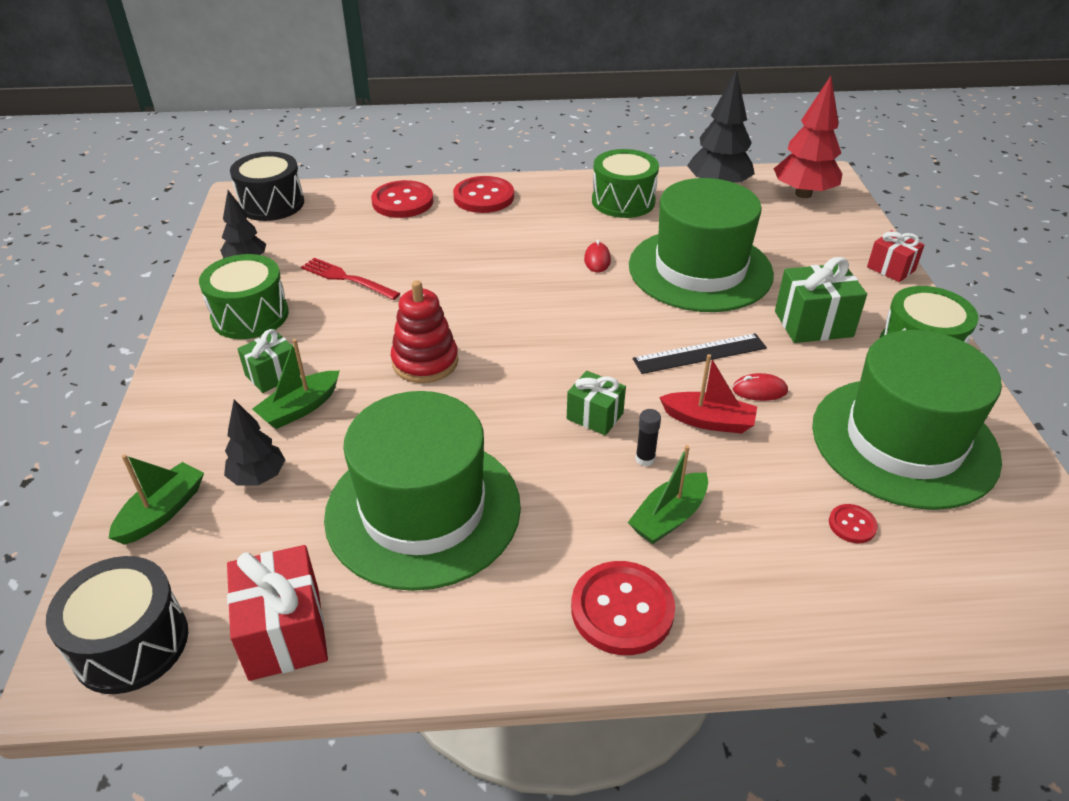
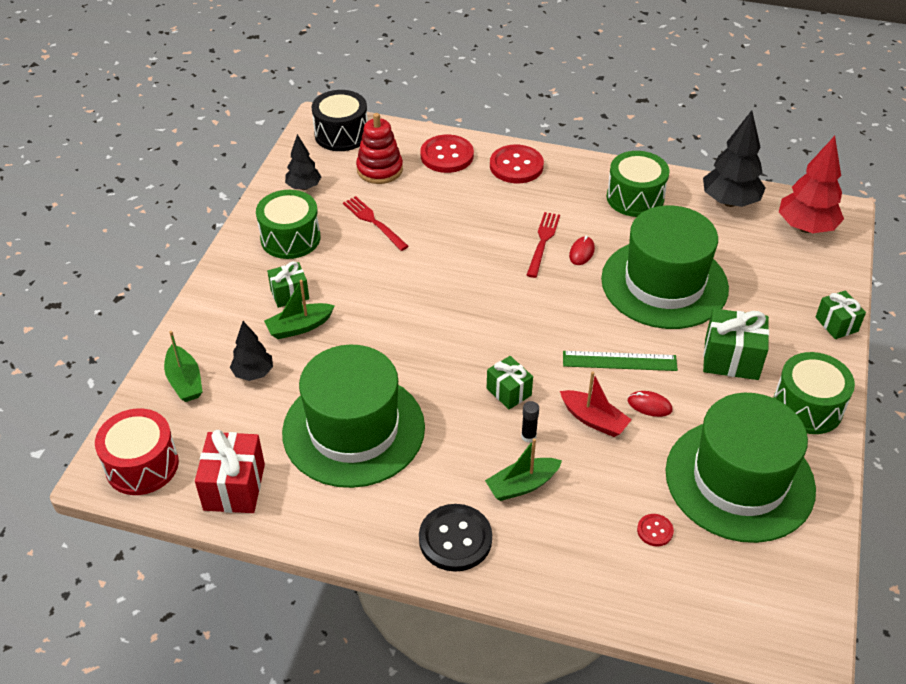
camera: 20 degrees right, 5 degrees up
(131, 643) = (142, 465): black drum -> red drum
(162, 512) = (185, 381): green boat -> green boat turned 105 degrees clockwise
(425, 362) = (403, 312): red stacking toy -> red stacking toy (379, 169)
(550, 258) = (543, 241): none -> red fork
(622, 610) = (455, 539): red button -> black button
(699, 354) = (619, 361): black ruler -> green ruler
(891, 269) = (836, 324): red gift -> green gift

